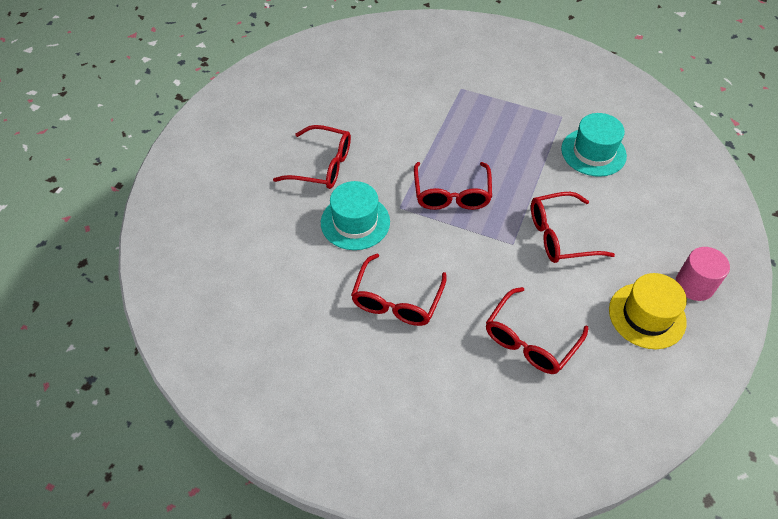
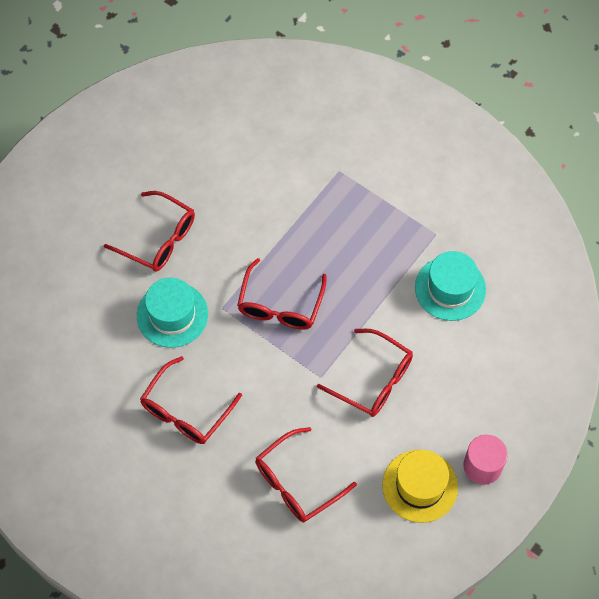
camera: 15 degrees right, 10 degrees up
(561, 235) = (373, 379): red glasses -> red glasses turned 150 degrees counterclockwise

